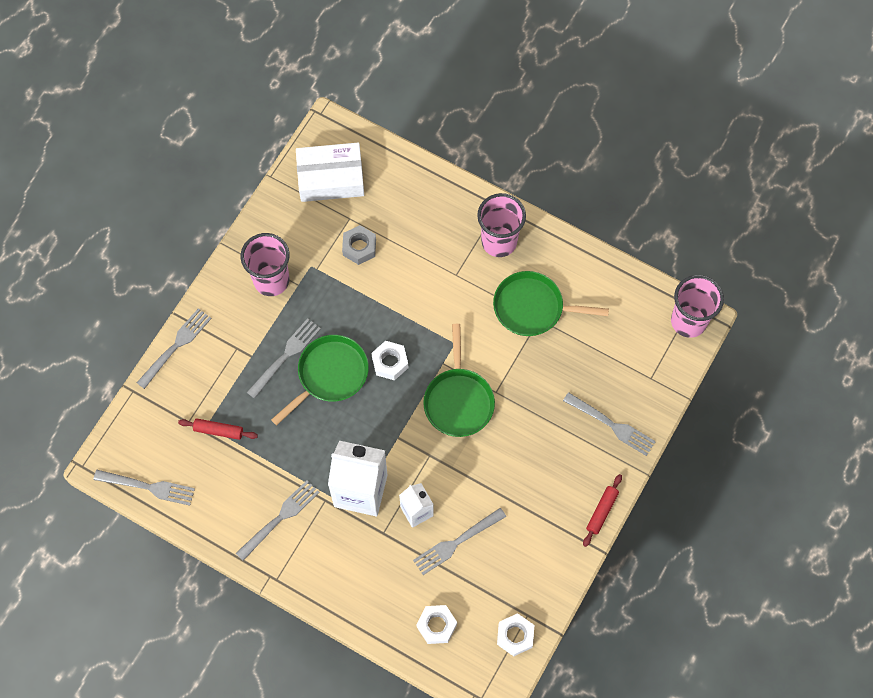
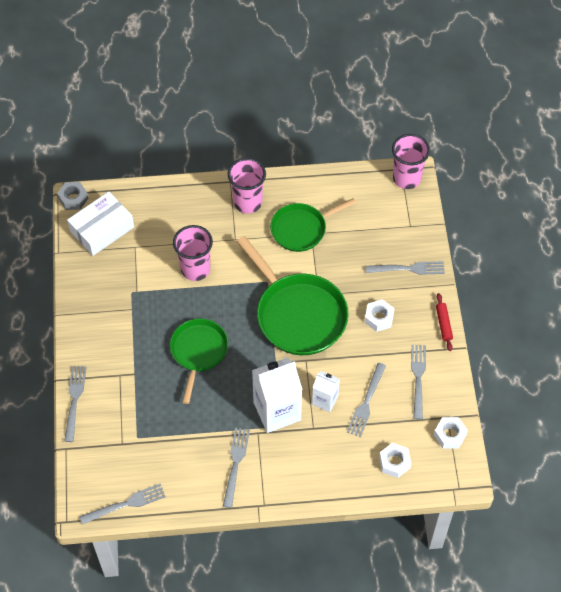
camera: 35 degrees left, 10 degrees down
(218, 431) = (148, 436): red rolling pin -> none
(271, 280) = (110, 317): pink cup -> pink cup (195, 269)
(285, 356) = (158, 359): grey fork -> grey fork (418, 378)
(359, 247) = (156, 261): grey nut -> grey nut (73, 199)
(390, 362) = (233, 319): white nut -> white nut (379, 318)
(458, 400) = (298, 314): green pan -> green pan, size x1.58

